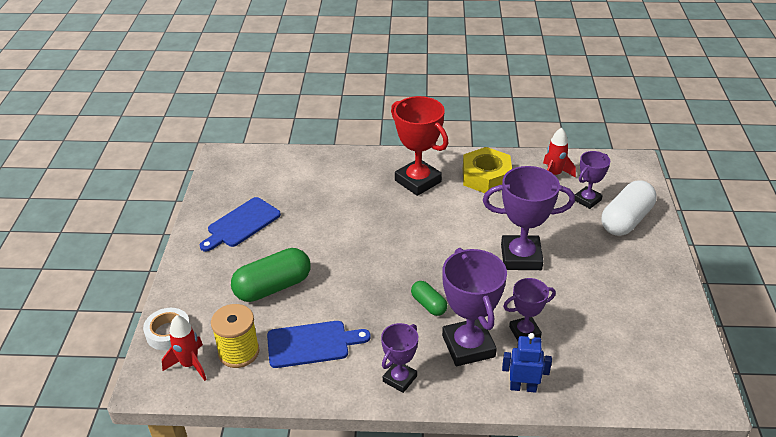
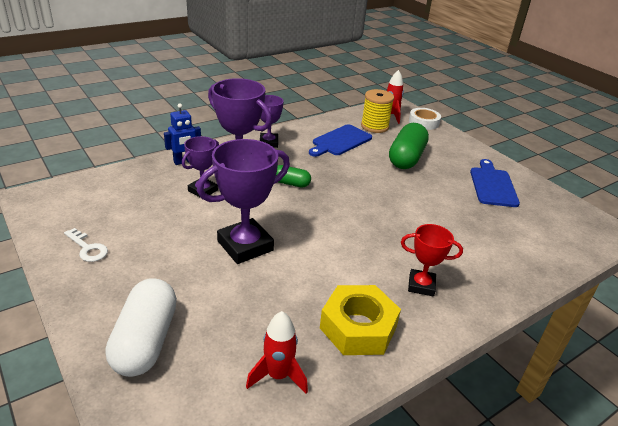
camera: 140 degrees right, 5 degrees down
(418, 181) = (421, 285): red trophy -> red trophy, size x0.58
(587, 200) = (210, 351): purple trophy -> none
(656, 307) = (88, 248): none -> white key

